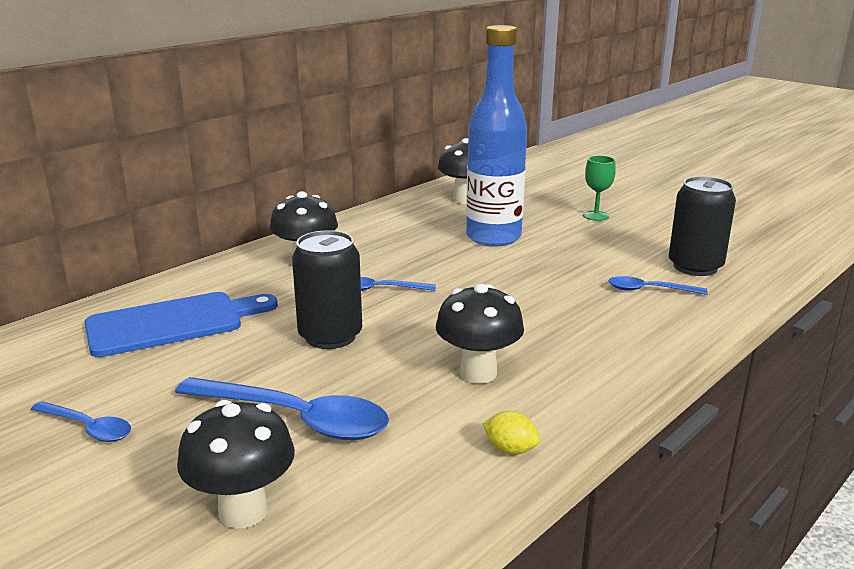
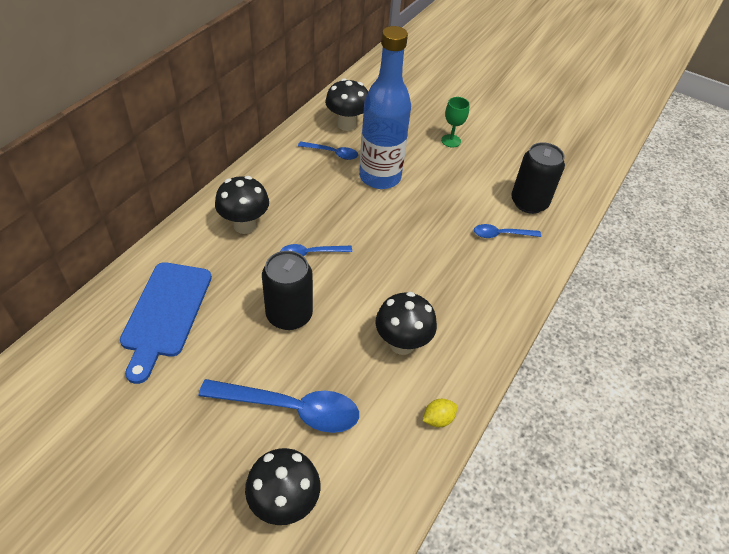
camera: 15 degrees left, 25 degrees up
(88, 428) = (148, 439): blue spoon -> blue spoon (332, 153)
(172, 323) = (165, 313): blue cutting board -> blue cutting board turned 135 degrees clockwise
(510, 450) = (438, 419): yellow lemon -> yellow lemon turned 45 degrees counterclockwise

